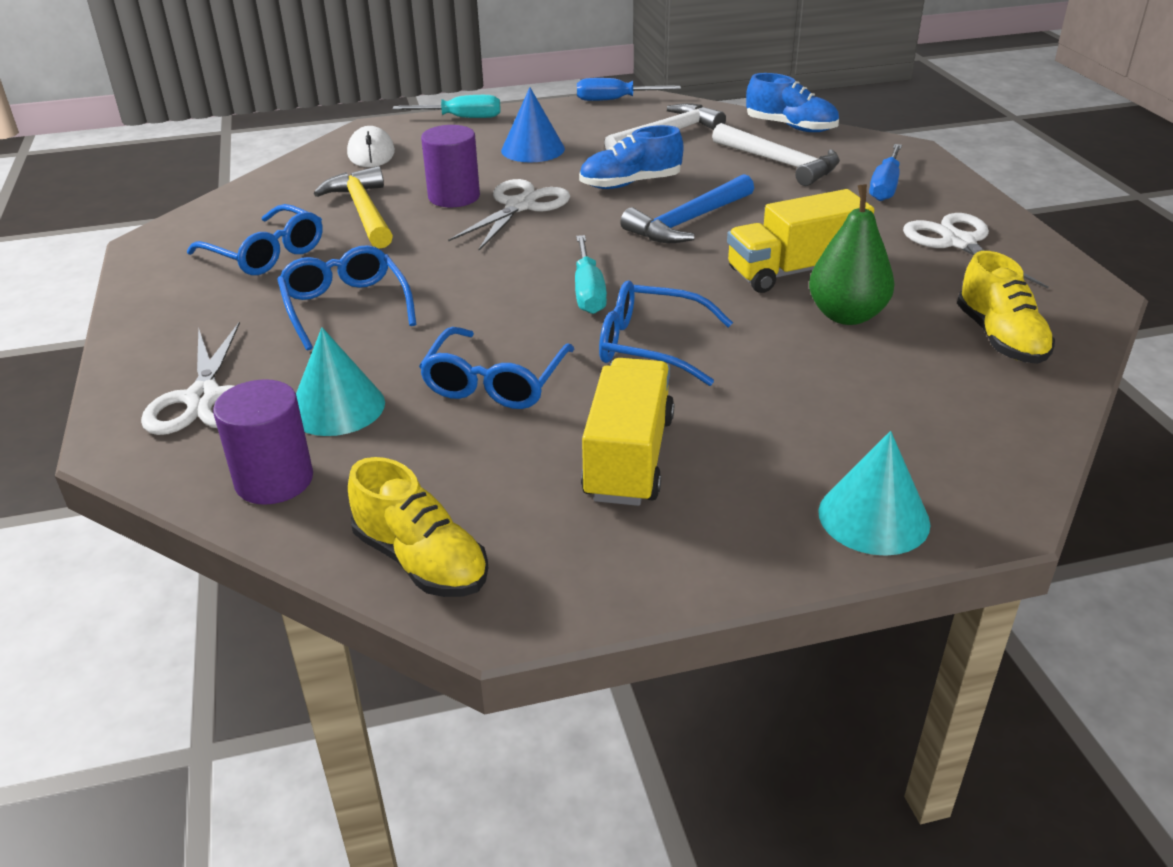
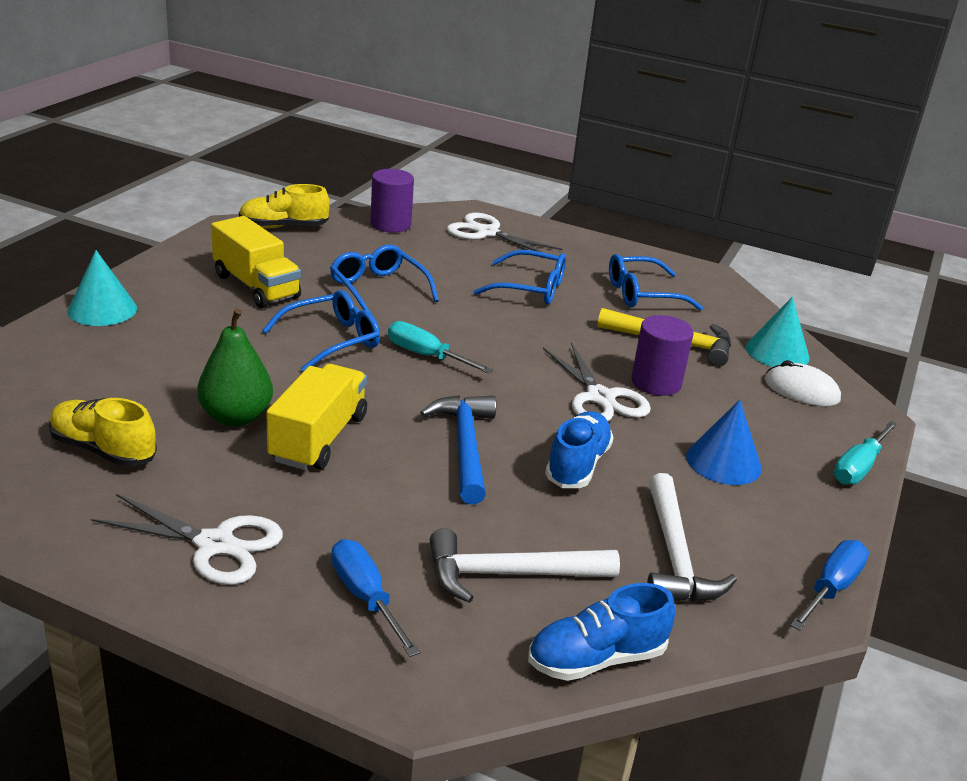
camera: 125 degrees right, 5 degrees down
(337, 407) = (425, 252): turquoise cone -> turquoise cone (777, 352)

